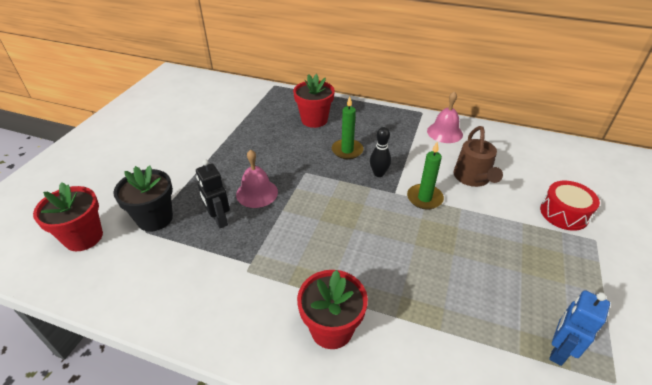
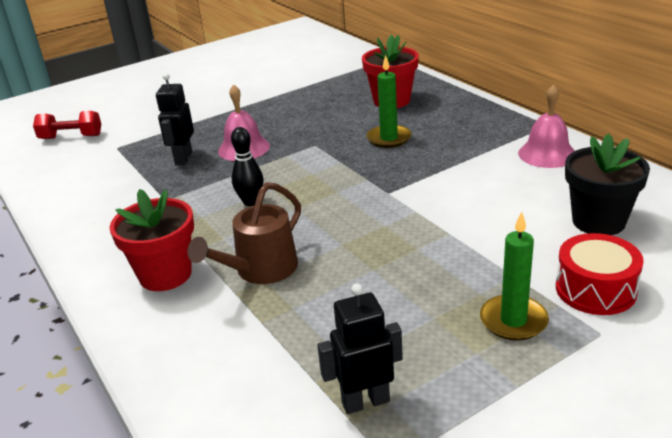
camera: 40 degrees right, 10 degrees down
(84, 237) = (71, 137): red flower pot -> red dumbbell
(155, 218) = (135, 141): black flower pot -> black flower pot (598, 221)
(378, 173) = (395, 170): black bowling pin -> black bowling pin (251, 202)
(424, 198) = (416, 209): green candle -> green candle (513, 320)
(473, 178) = (513, 211): brown watering can -> brown watering can (260, 270)
(558, 350) = (365, 401): blue robot -> black robot

